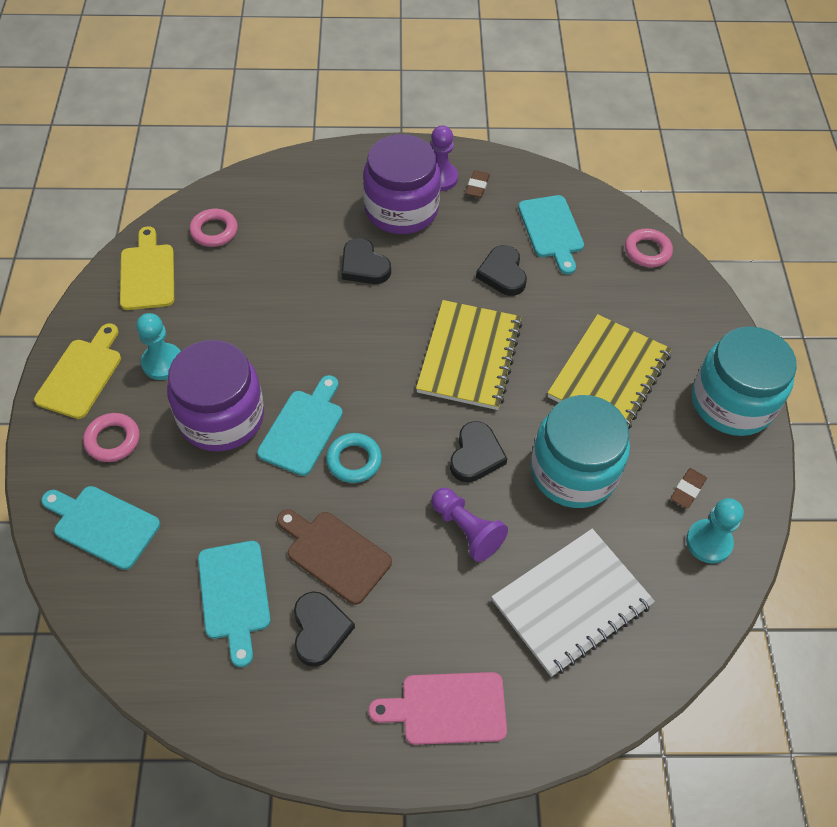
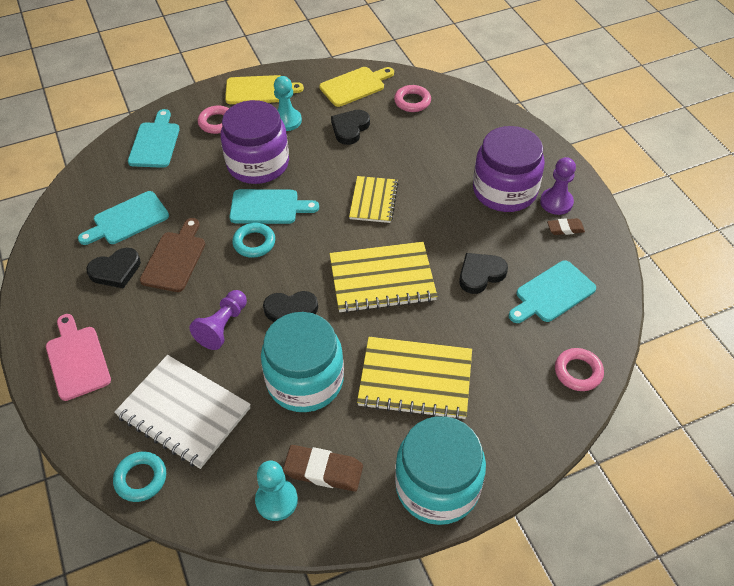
camera: 70 degrees right, 5 degrees down
(352, 324) = (373, 201): none -> yellow notebook
(364, 266) = (432, 188): black heart -> black heart (350, 129)
(643, 670) = (141, 478): none -> turquoise ring
(687, 490) = (323, 470): brown eraser -> brown eraser, size x1.68

